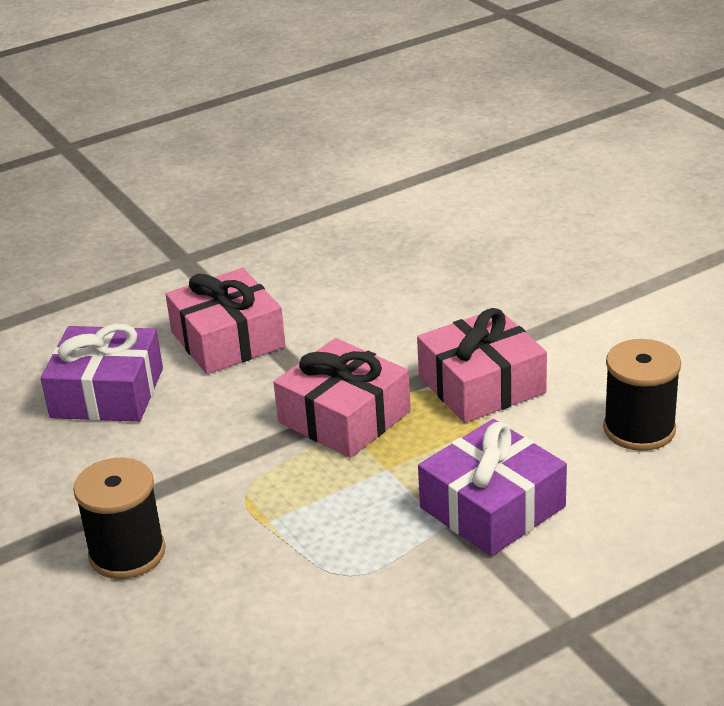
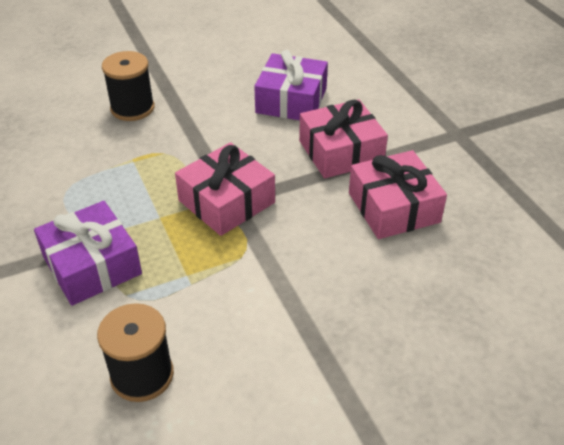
camera: 95 degrees right, 10 degrees up
(481, 385) = (240, 281): pink gift -> pink gift (393, 207)

